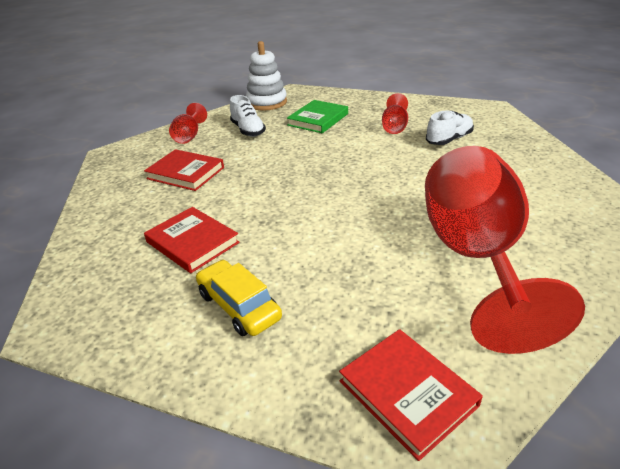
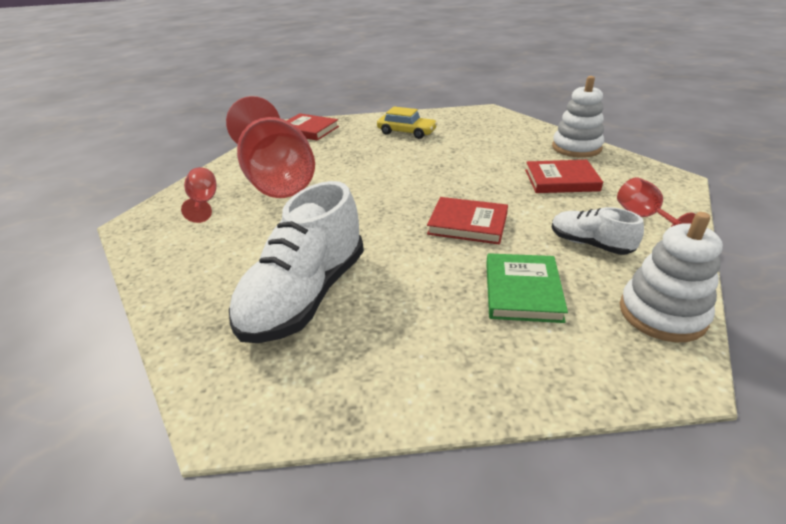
camera: 155 degrees right, 0 degrees up
(104, 204) = (576, 148): none -> white stacking toy
(192, 242) = (471, 145): red book -> red book (467, 224)
(394, 127) = (393, 304): red goblet -> red goblet (204, 202)
(448, 139) = (305, 295): white shoe -> white shoe, size x1.93

